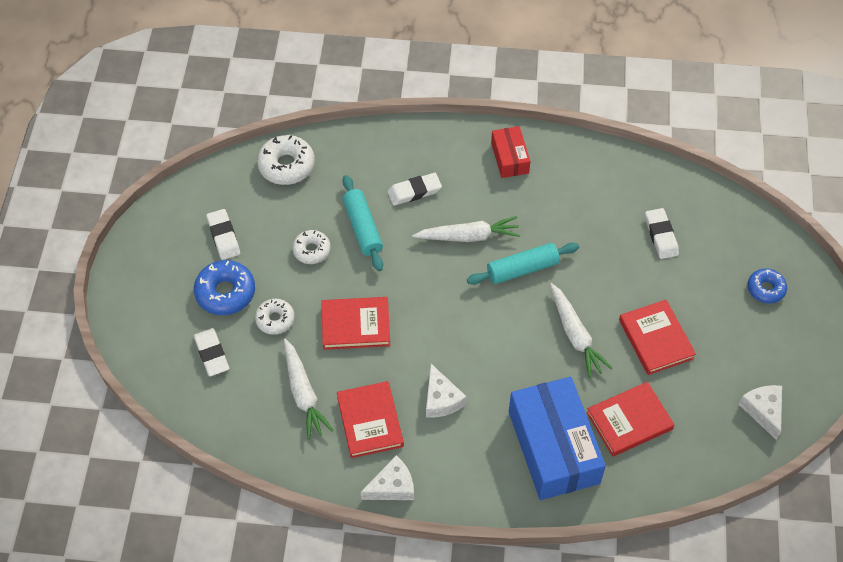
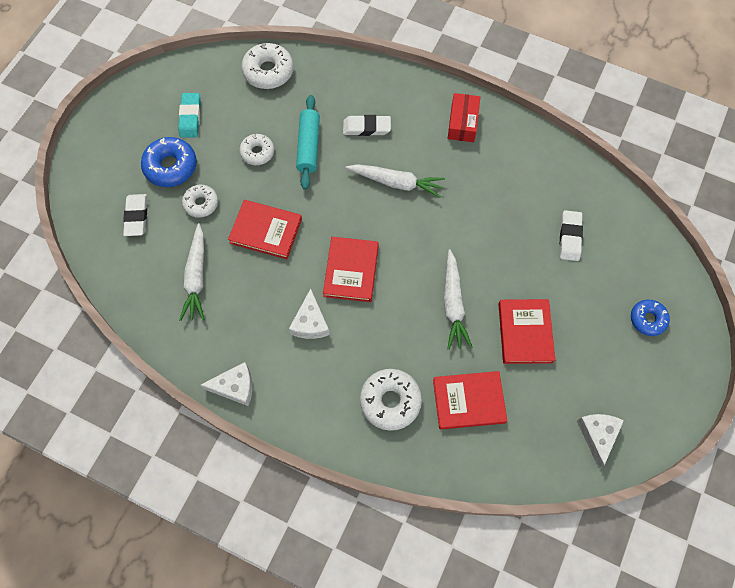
camera: 20 degrees right, 10 degrees up
(223, 236) = (190, 117): white eraser -> turquoise eraser
(370, 421) = (241, 321): red book -> red book (351, 271)
(522, 269) = (431, 227): turquoise rolling pin -> none
(553, 447) = (390, 401): blue box -> white donut

